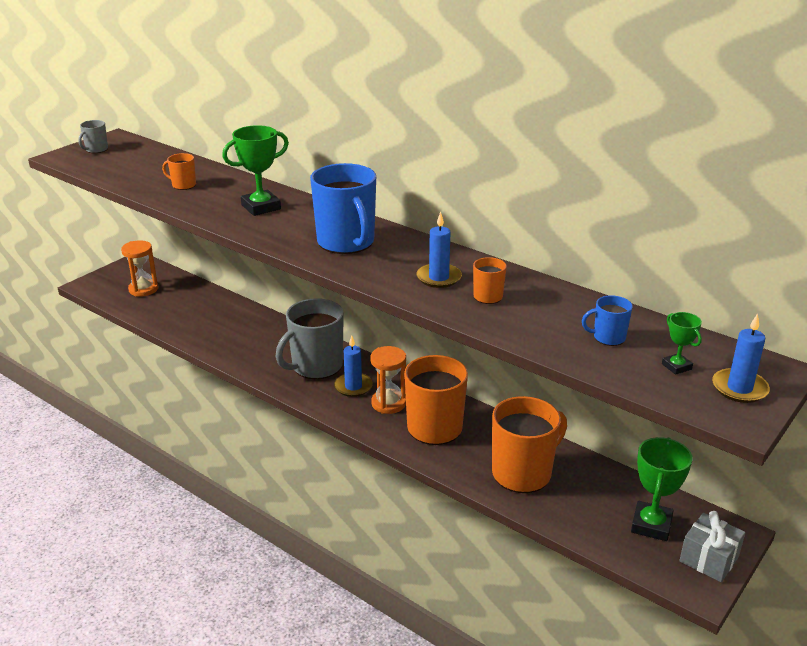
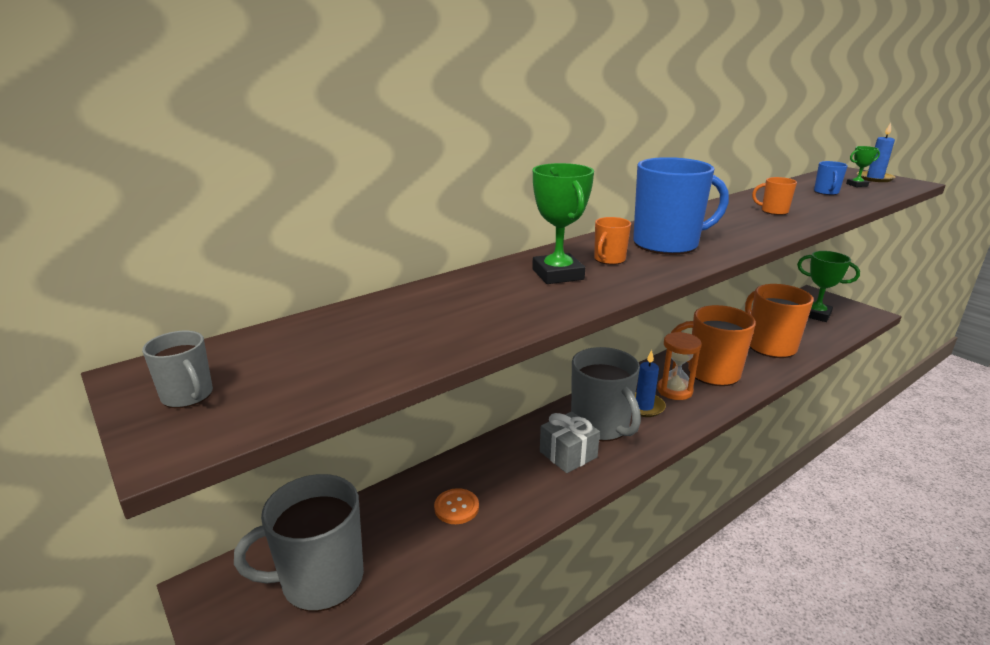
camera: 75 degrees left, 5 degrees down
(143, 289) = (320, 580): orange hourglass -> grey mug
(183, 185) = (450, 317): orange mug -> orange mug (609, 259)
(206, 318) = (456, 507): none -> orange button
(439, 278) = (743, 221): blue candle -> none
(709, 559) = (842, 305): grey gift -> grey gift (568, 454)

